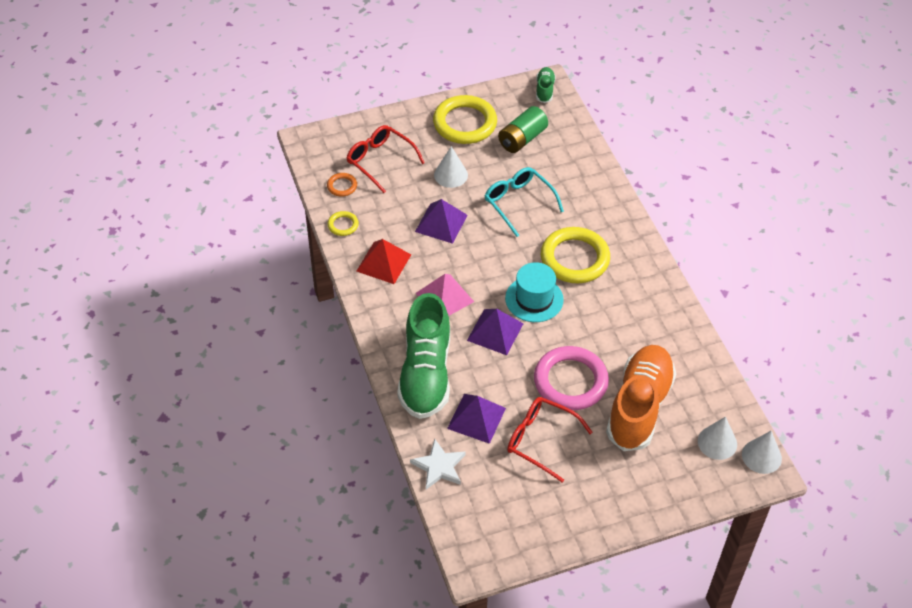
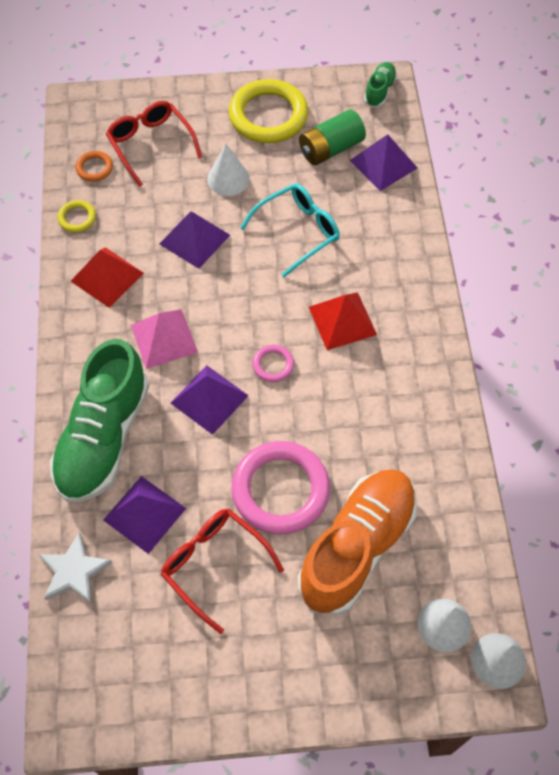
camera: 15 degrees right, 10 degrees up
(518, 203) = (298, 231): turquoise glasses -> turquoise glasses turned 75 degrees clockwise
(534, 299) = (273, 365): turquoise hat -> pink ring
(566, 143) = (383, 164): none -> purple pyramid
(574, 258) = (342, 320): yellow ring -> red pyramid

